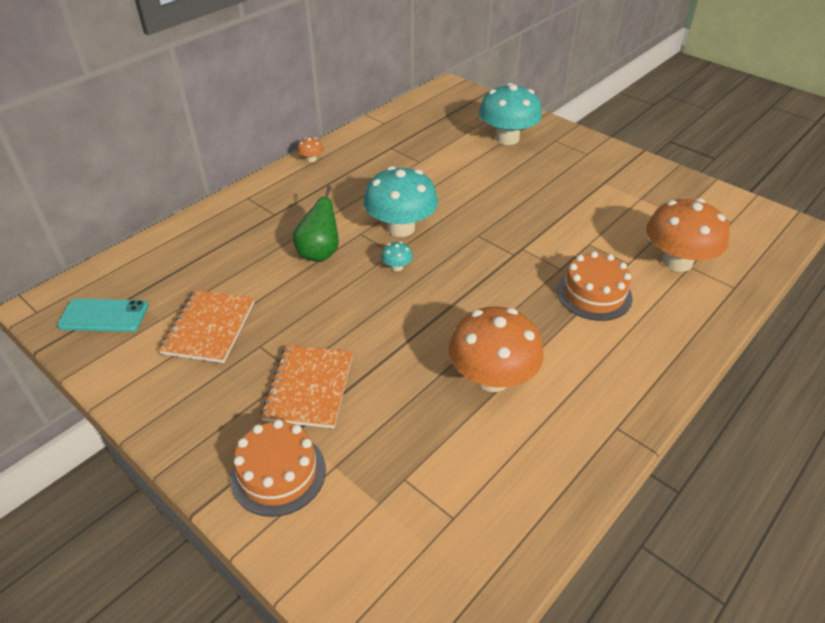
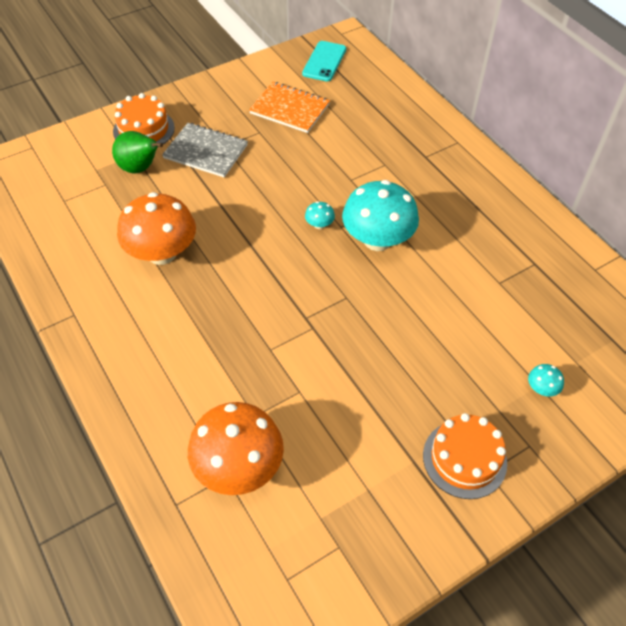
camera: 105 degrees right, 10 degrees up
(309, 388) = (206, 151): orange notebook -> grey notebook
(311, 159) = (519, 194): orange mushroom -> none
(319, 253) = (357, 178): green pear -> green pear (140, 168)
(507, 138) = (541, 388): turquoise mushroom -> turquoise mushroom, size x0.41
(594, 294) = (222, 362): orange cake -> orange cake (464, 459)

